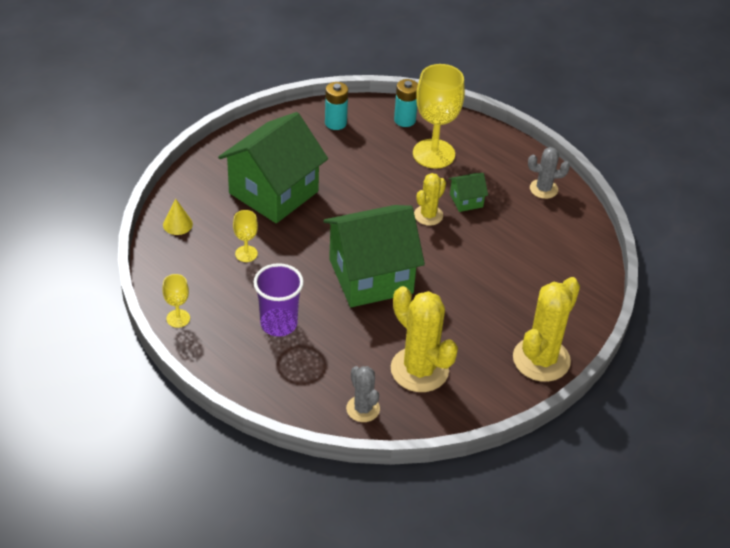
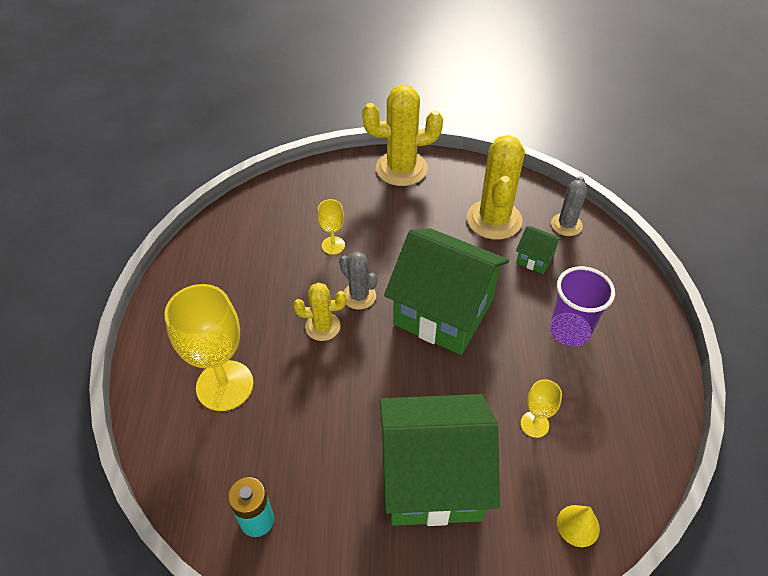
camera: 130 degrees left, 5 degrees up
(178, 318) = (663, 406): yellow goblet -> yellow goblet (333, 245)
(405, 120) = (187, 454): turquoise battery -> none
(466, 200) = (272, 314): green house -> green house (535, 258)
(543, 189) = (198, 272): grey cactus -> grey cactus (359, 296)

